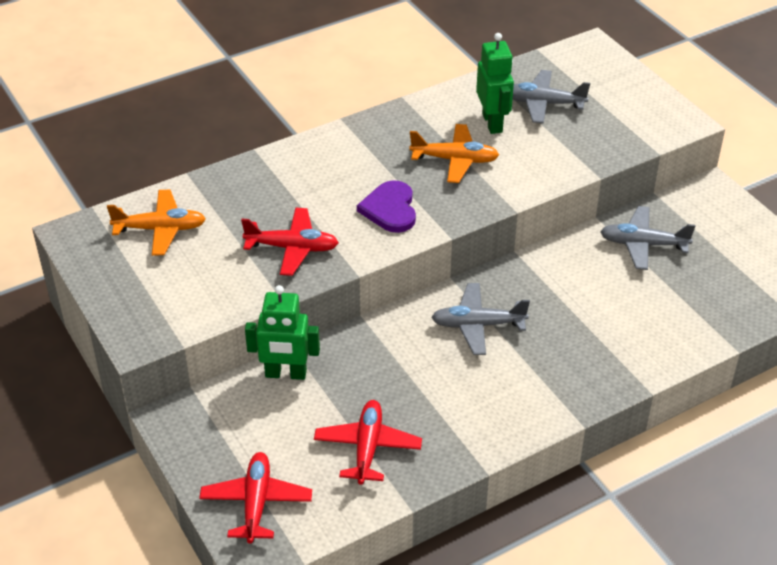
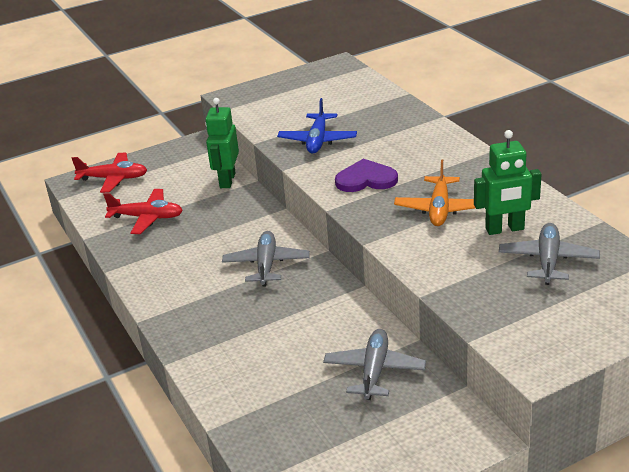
camera: 95 degrees right, 10 degrees down
(160, 229) = (341, 91): orange plane -> none
(292, 248) = (317, 140): red plane -> blue plane

